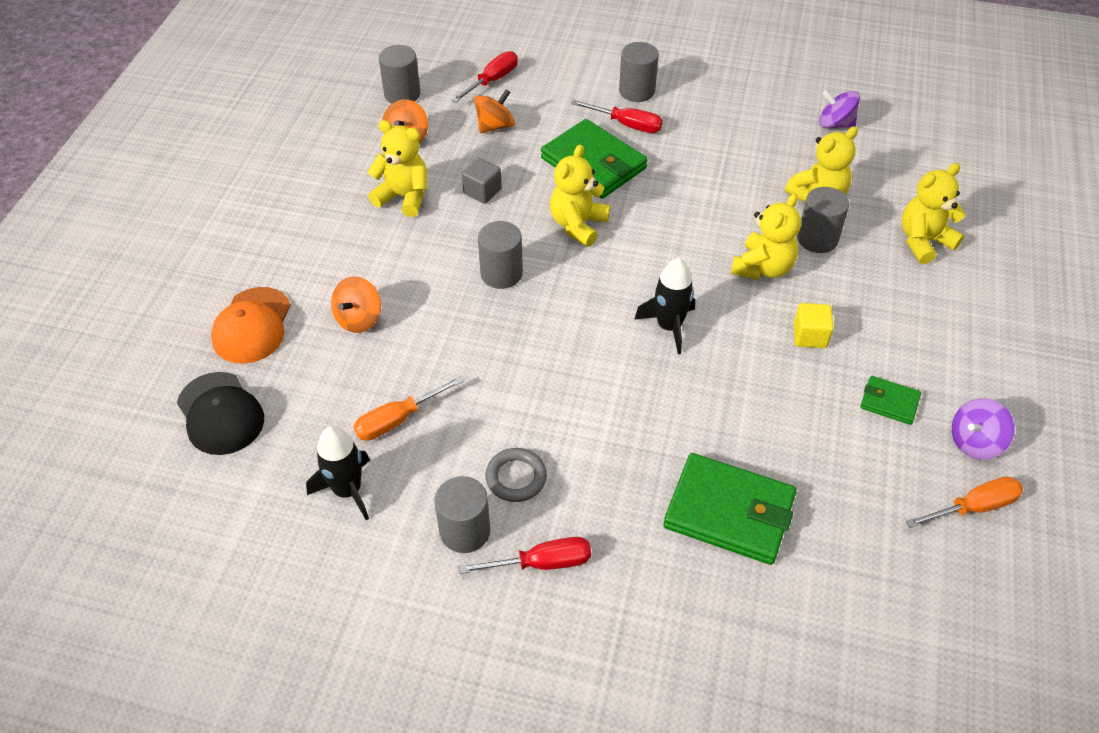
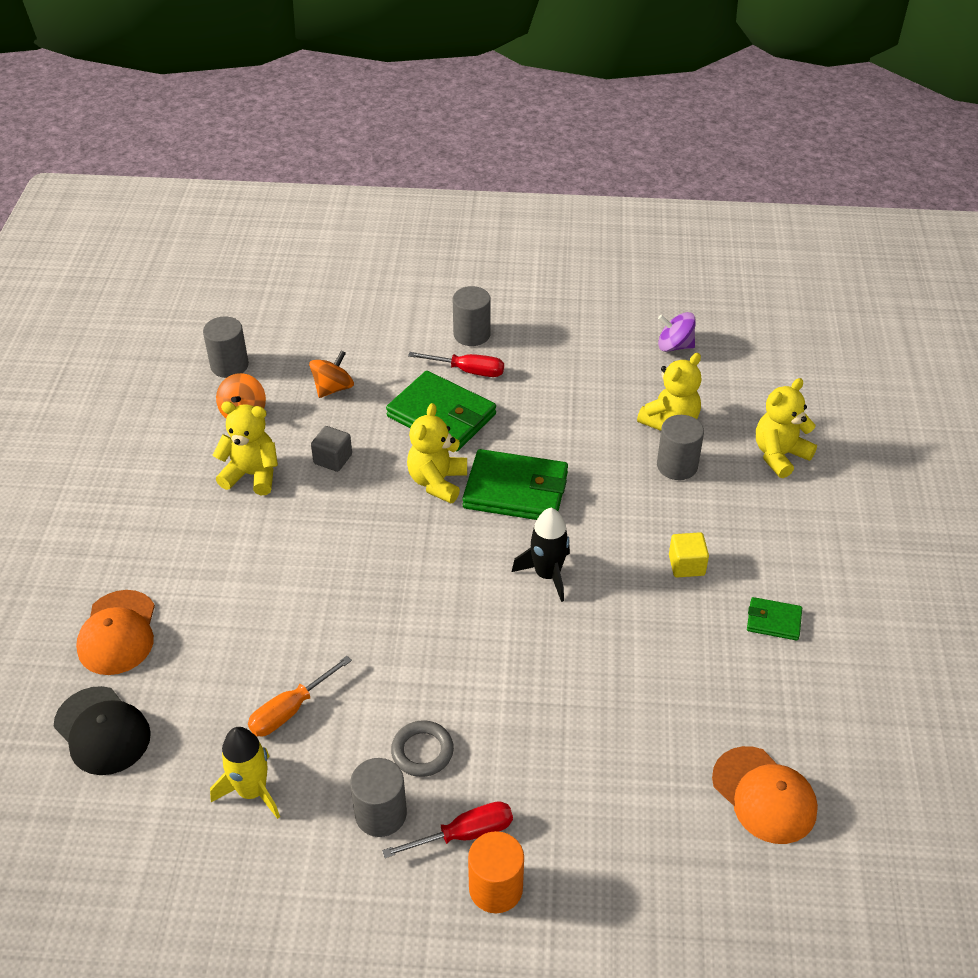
camera: 10 degrees left, 5 degrees down
(347, 490) = (252, 791): black rocket -> yellow rocket
(359, 319) = (229, 610): orange spinning top -> none
(492, 80) = (321, 340): red screwdriver -> none
(501, 273) = (368, 543): grey cylinder -> none
(563, 620) = (495, 888): none -> orange cylinder
(729, 512) = (639, 753): green wallet -> green wallet (515, 490)
(763, 268) = (629, 502): yellow teddy bear -> none
(849, 572) = (764, 795): none -> orange cap
(973, 507) = (869, 713): orange screwdriver -> none
(975, 442) = (860, 649): purple spinning top -> none

